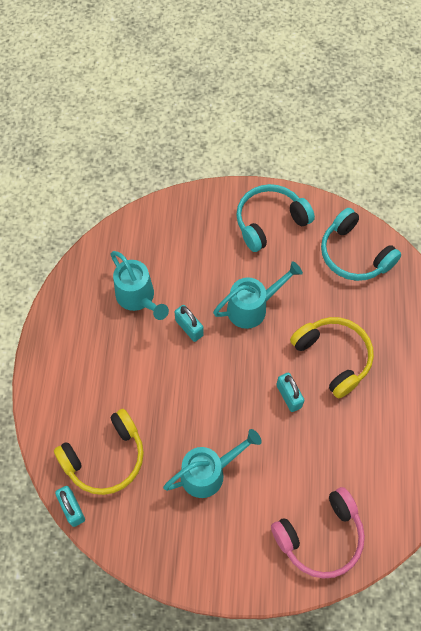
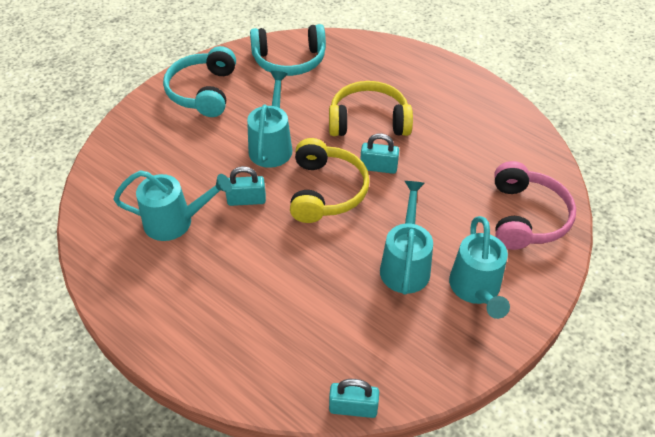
camera: 55 degrees left, 15 degrees down
(105, 458) = (321, 344): yellow headphones -> yellow headphones (326, 191)
(220, 536) = (476, 290): none -> turquoise watering can

